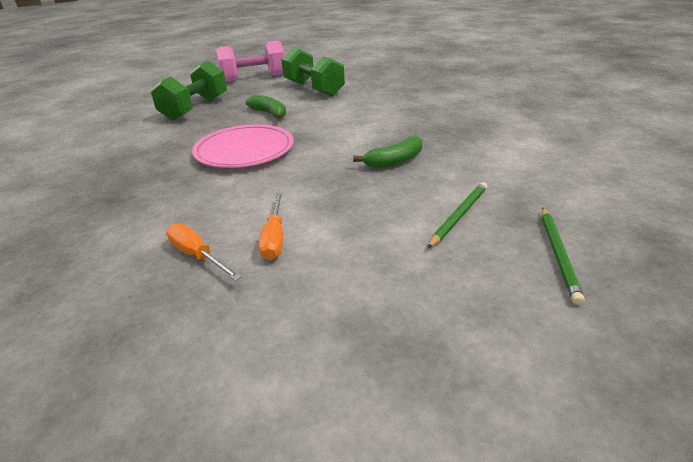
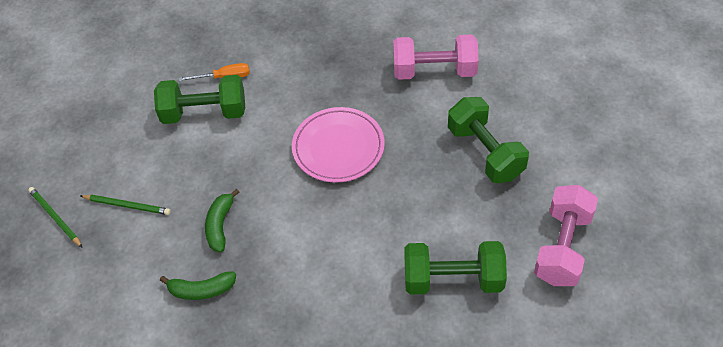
camera: 130 degrees right, 20 degrees up
(108, 147) = (434, 71): none -> pink dumbbell
(269, 114) = (409, 201): green banana -> green banana (201, 290)
(274, 238) = (204, 113): orange screwdriver -> green dumbbell
(459, 215) = (127, 205): green pencil -> green pencil turned 60 degrees counterclockwise

